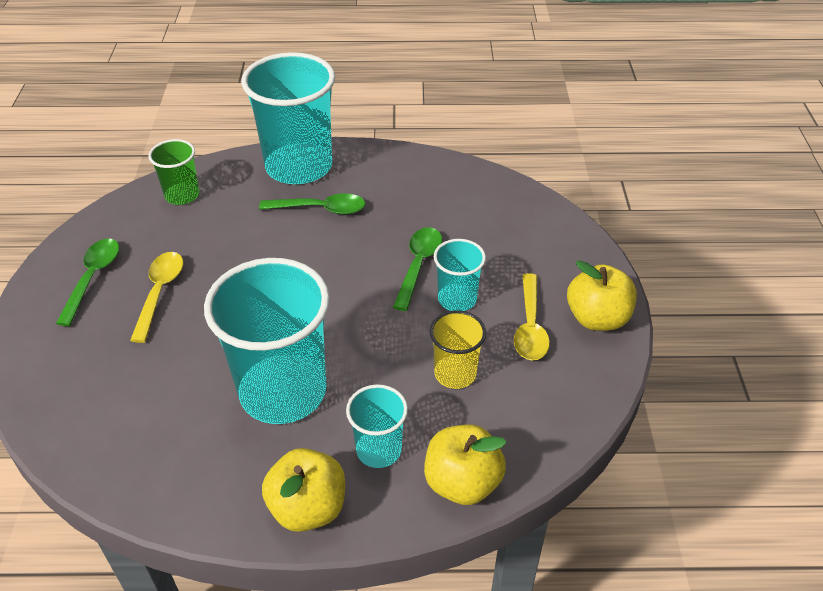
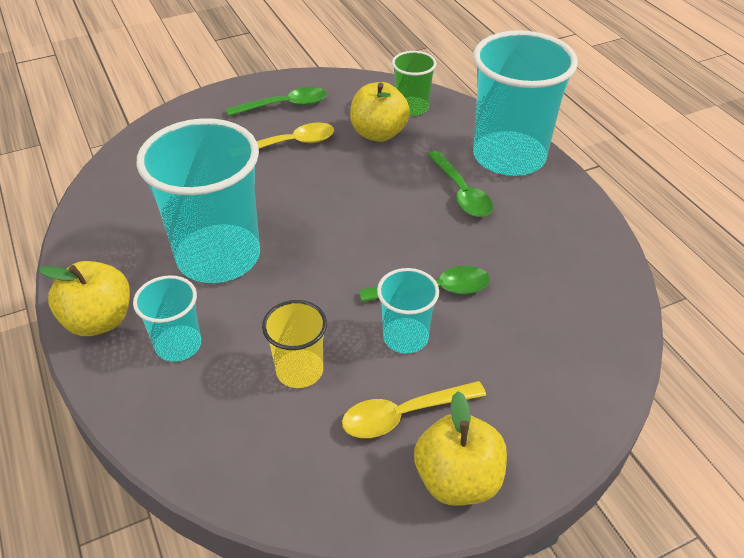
camera: 65 degrees right, 0 degrees up
(462, 482) = (162, 422): yellow apple -> yellow apple (378, 133)

